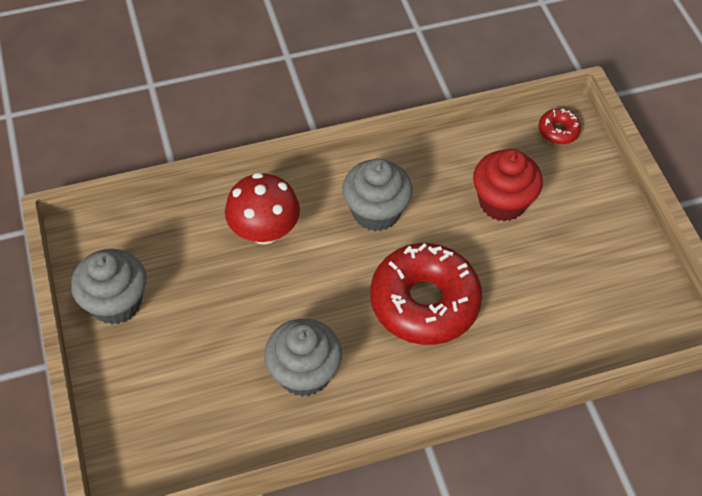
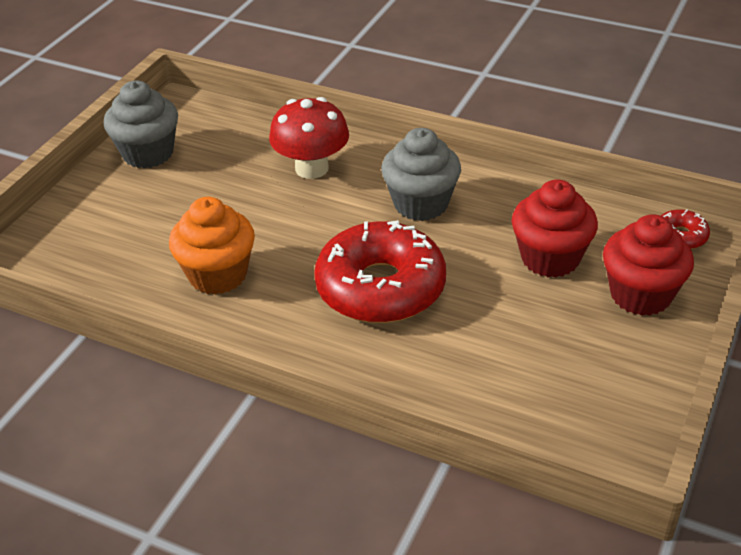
camera: 45 degrees right, 15 degrees down
(304, 373) = (218, 275): grey cupcake -> orange cupcake
(579, 195) = (640, 295): none -> red cupcake

